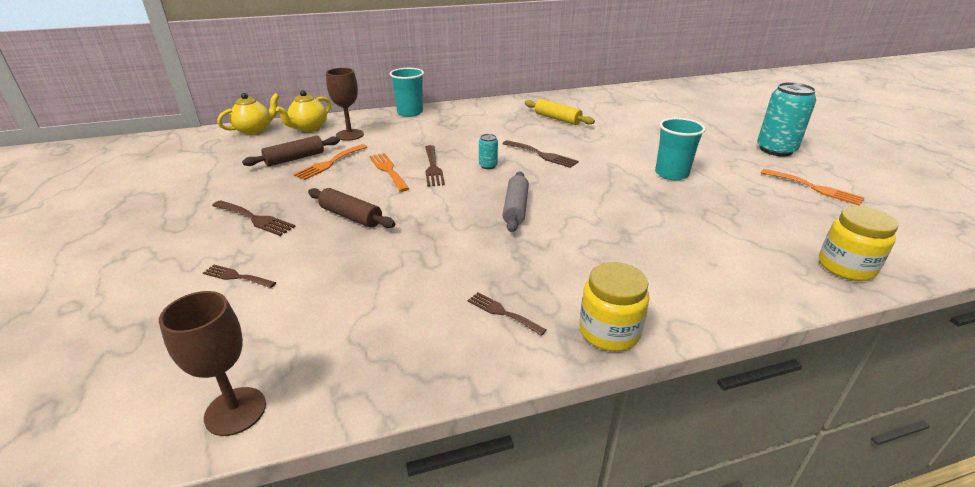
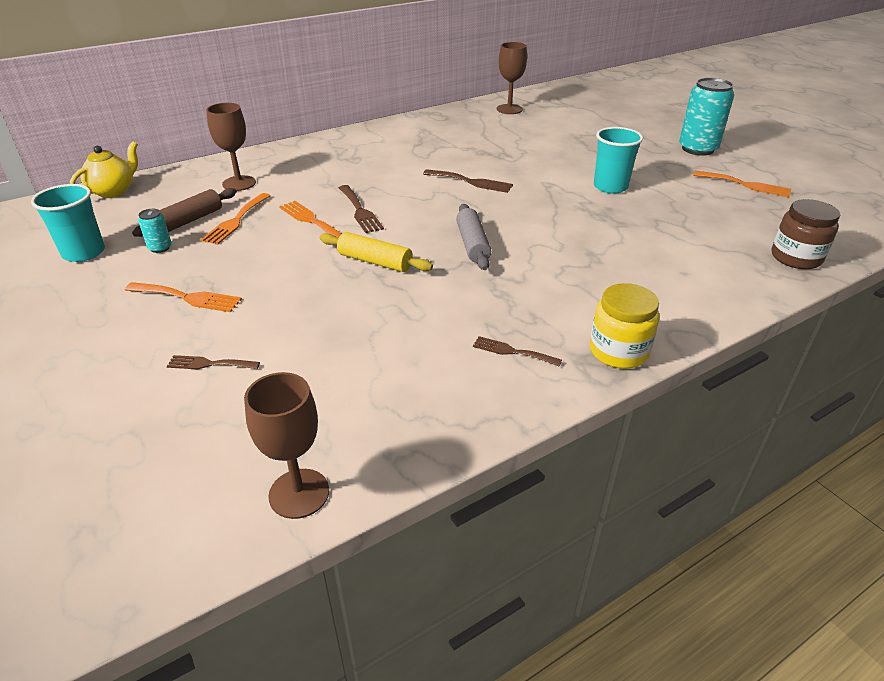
camera: 15 degrees left, 5 degrees up
(255, 219) = (187, 297): brown fork -> orange fork
(309, 128) = (182, 180): yellow teapot -> none
(351, 216) = (299, 278): brown rolling pin -> none
(410, 112) = (296, 148): turquoise cup -> turquoise cup (84, 253)
(488, 166) = (419, 201): turquoise can -> turquoise can (160, 248)
(557, 119) = (467, 138): yellow rolling pin -> yellow rolling pin (375, 261)
(606, 99) = (509, 109): none -> brown goblet
(846, 267) = (796, 258): yellow jar -> brown jar

